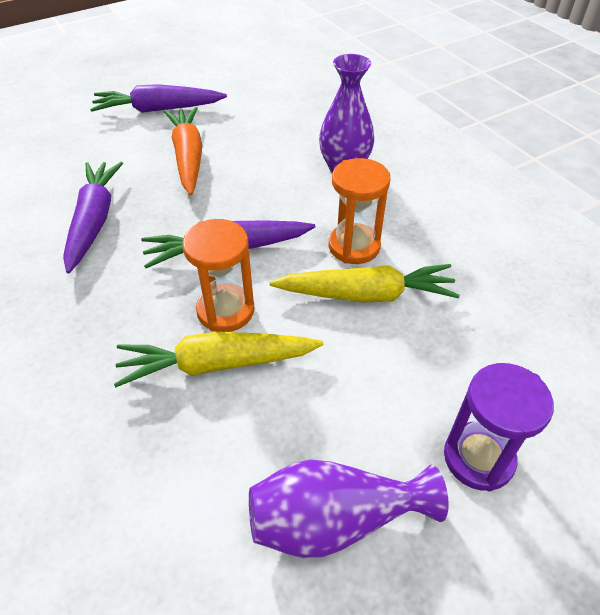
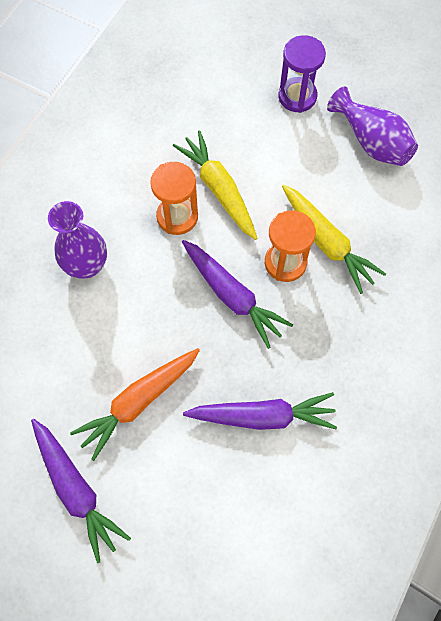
camera: 120 degrees left, 20 degrees up
(94, 221) = (262, 416): purple carrot -> purple carrot turned 150 degrees counterclockwise

